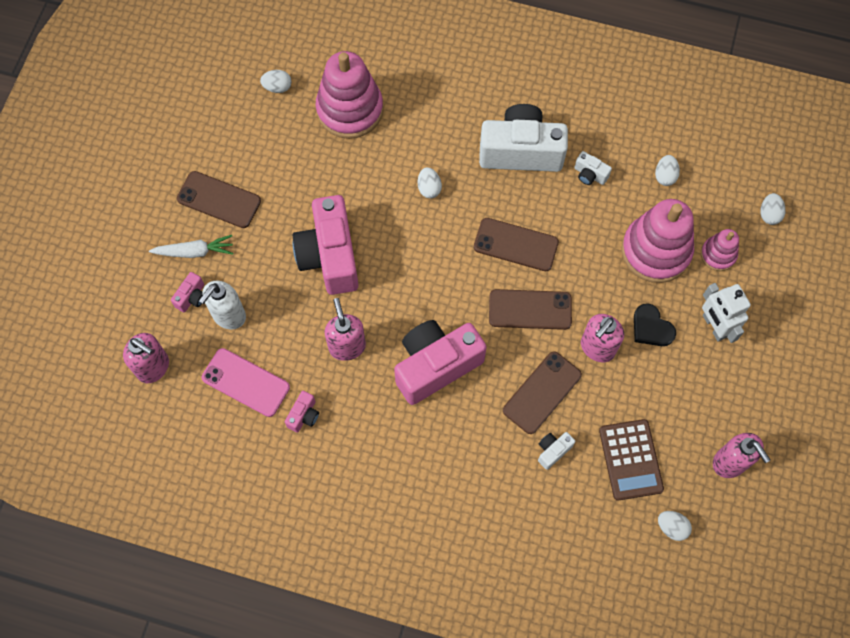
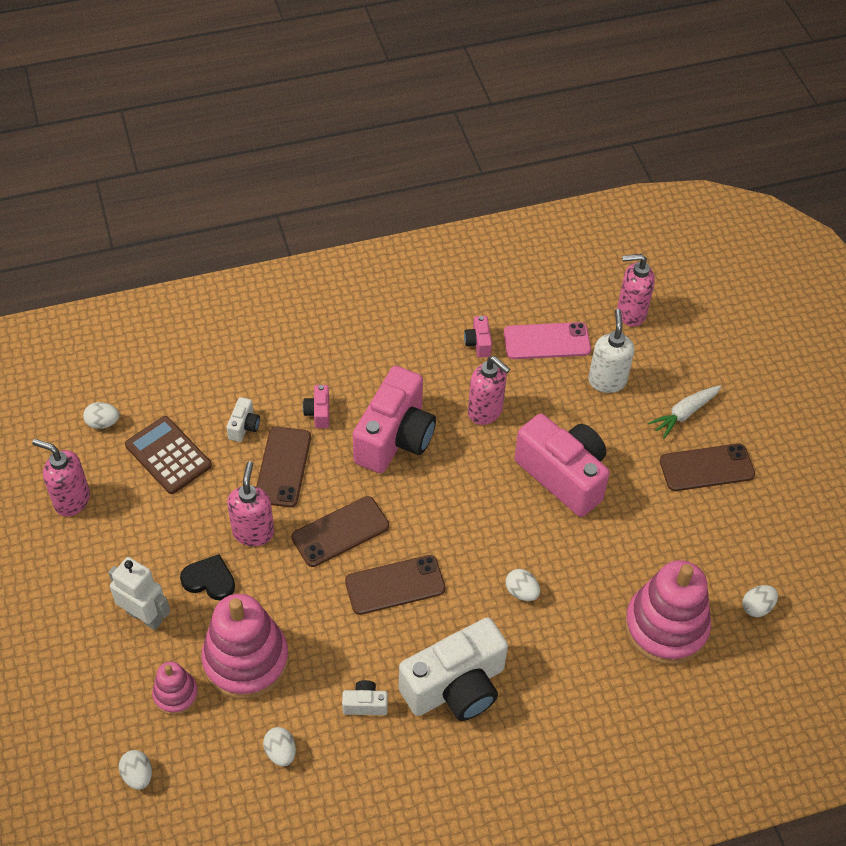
camera: 145 degrees right, 15 degrees down
(192, 297) = (651, 378): pink camera -> pink camera (318, 413)

